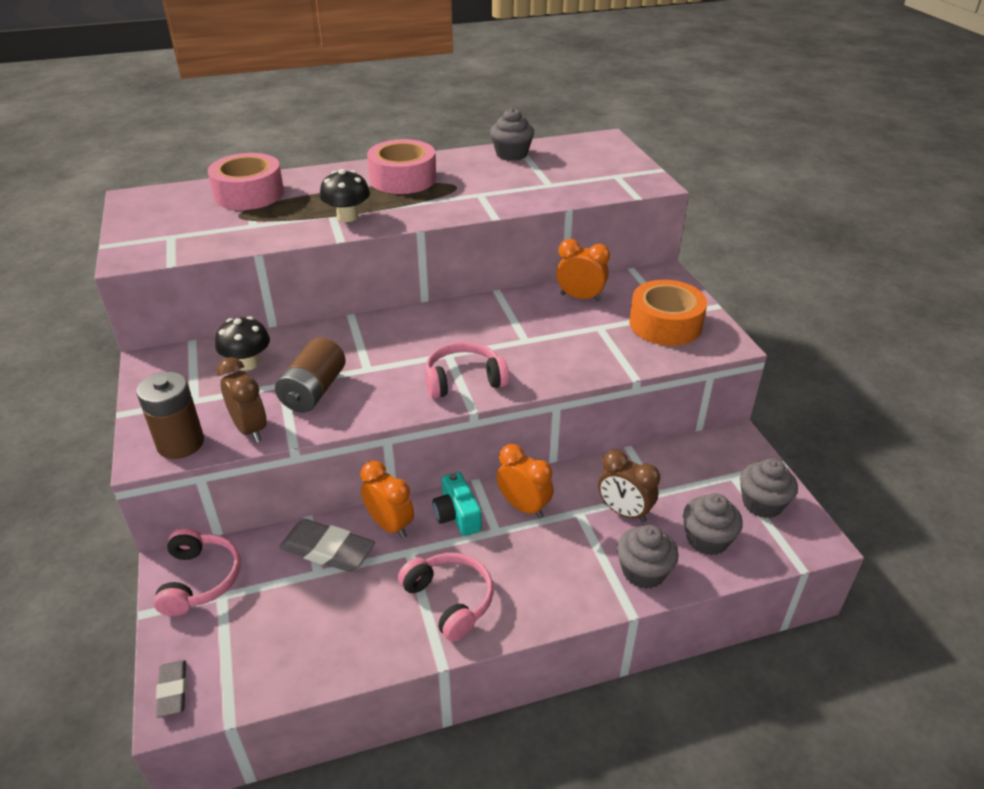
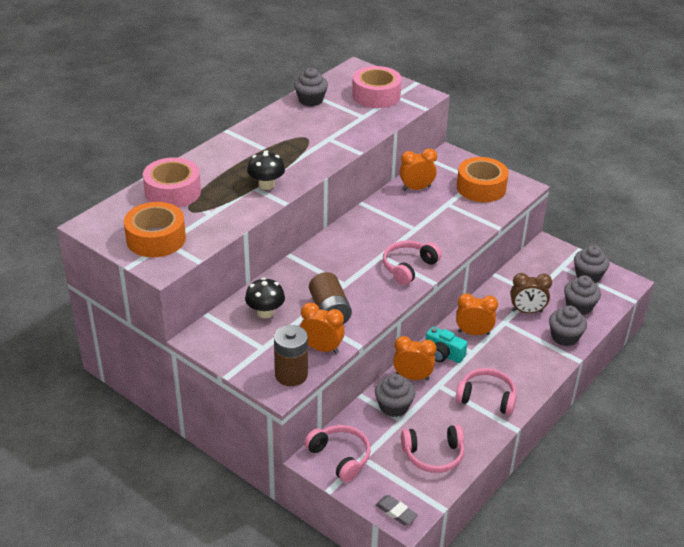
camera: 35 degrees left, 0 degrees up
(167, 229) = (156, 239): none -> orange tape
(250, 429) = (322, 348): brown clock -> orange clock
(301, 640) = (433, 455): none -> pink headphones
(327, 550) = (393, 406): grey eraser -> grey cupcake
(403, 179) = (264, 144): pink tape -> pink tape (376, 95)

